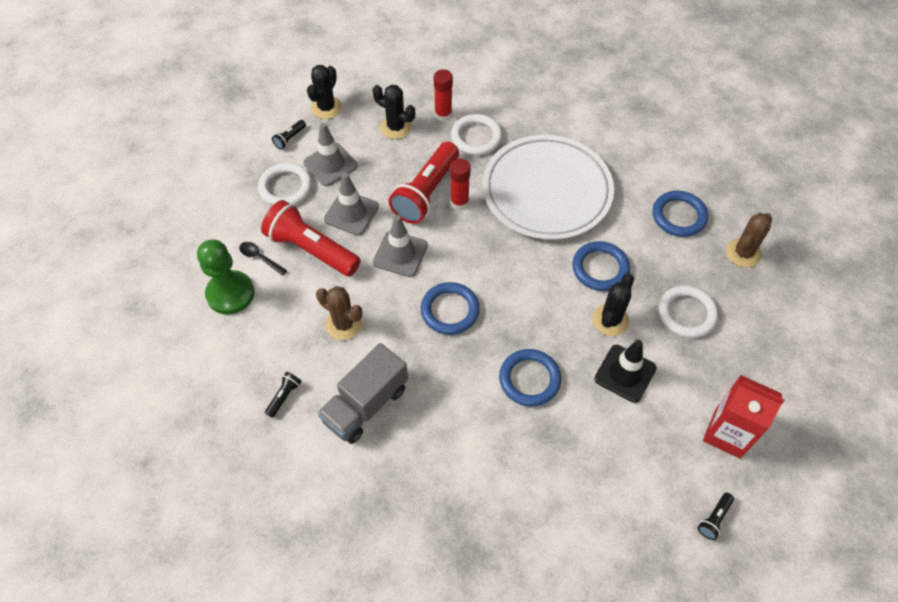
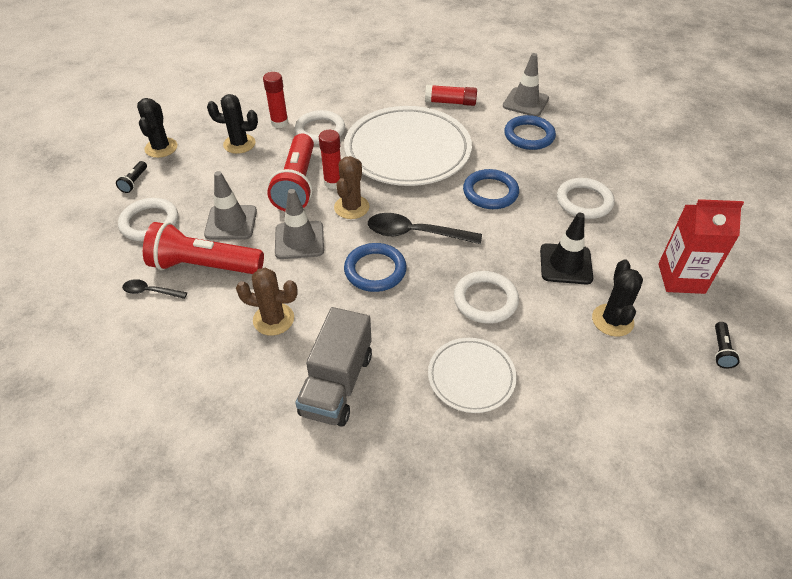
camera: 25 degrees left, 10 degrees down
(230, 294) = (131, 335): green pawn -> none
(284, 396) = (242, 411): black flashlight -> none
(330, 164) = (188, 190): grey traffic cone -> grey traffic cone (525, 102)
(476, 446) = (471, 377): none -> white plate
(505, 286) = (416, 233): none -> black spoon
(529, 379) = (485, 300): blue ring -> white ring
(610, 320) = (525, 228): black cactus -> black cactus (612, 320)
(622, 146) = (450, 102): none -> red glue stick
(743, 253) = (596, 145): brown cactus -> brown cactus (351, 207)

